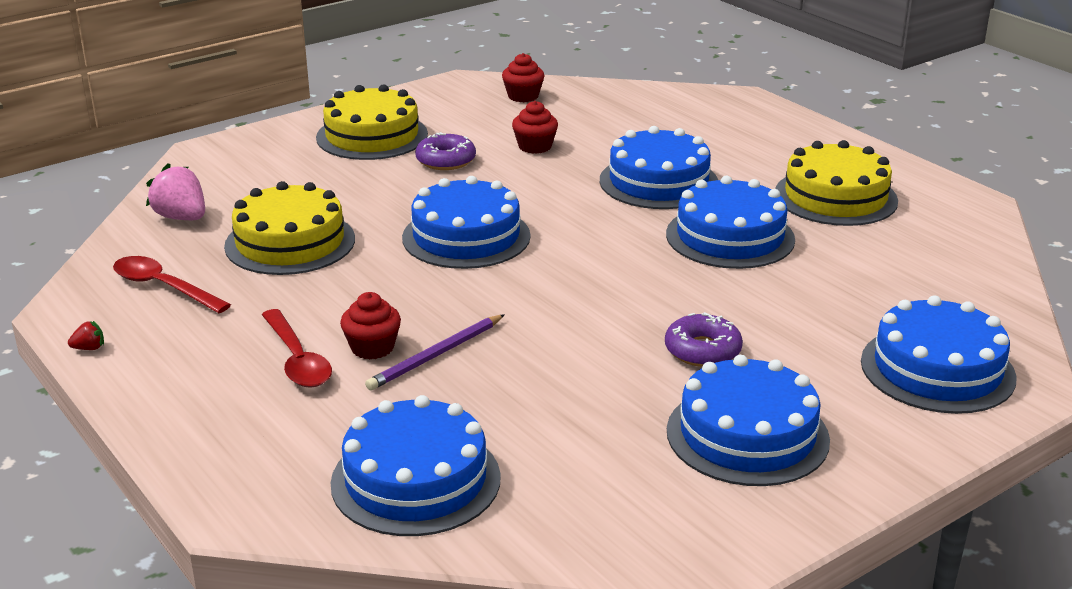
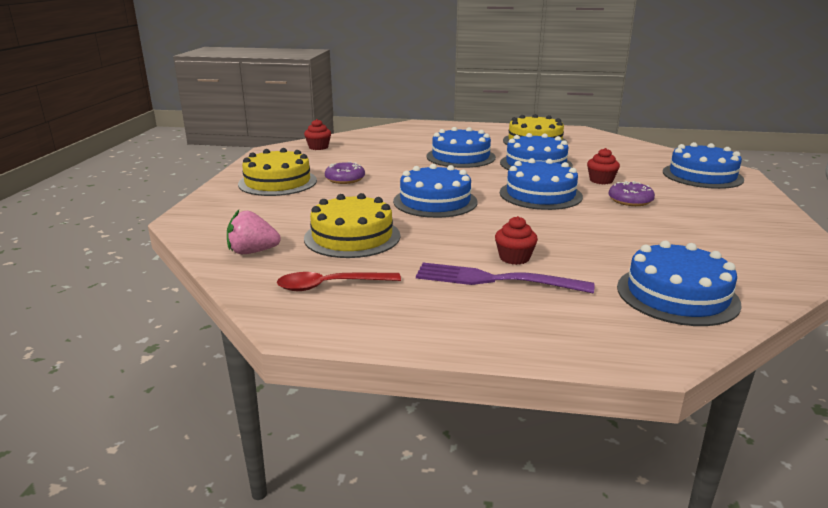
camera: 45 degrees left, 5 degrees down
(89, 348) = (364, 335): red strawberry -> none
(297, 360) = (495, 280): red spoon -> purple fork
(435, 355) = (548, 247): purple pencil -> none
(535, 146) = (374, 162): red cupcake -> red cupcake (601, 180)
(747, 435) = (717, 218): blue cake -> blue cake (540, 194)

